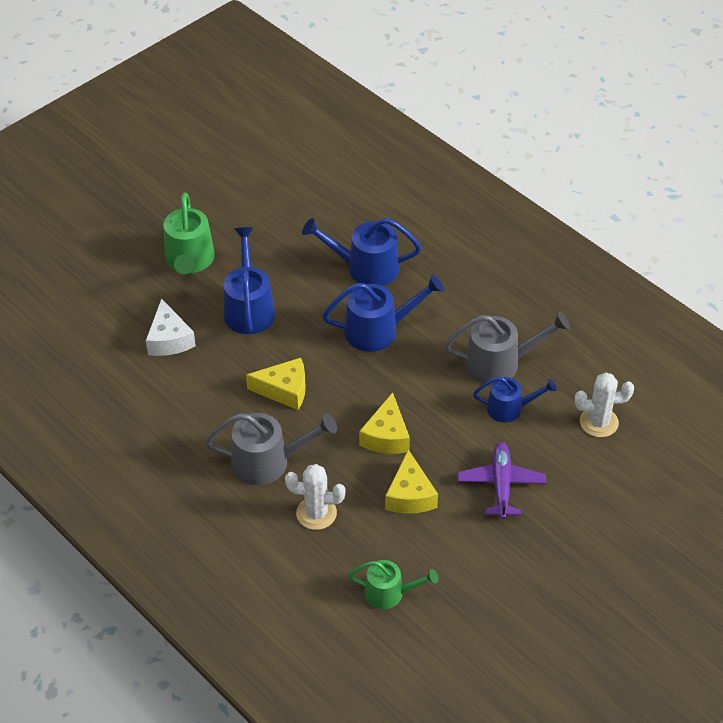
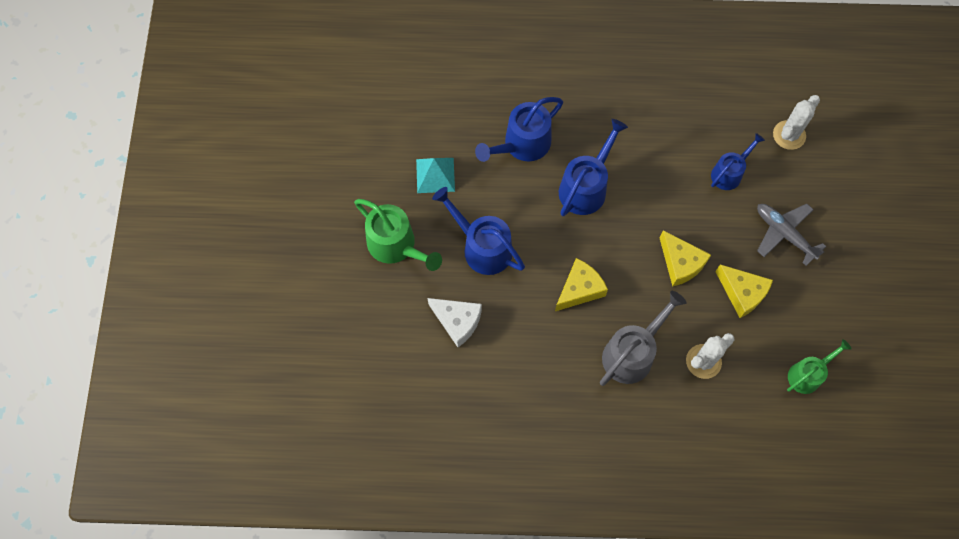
camera: 45 degrees left, 20 degrees up
(275, 239) = (435, 175): none -> turquoise pyramid
(500, 363) = (687, 144): grey watering can -> none
(501, 484) = (784, 233): purple plane -> grey plane

